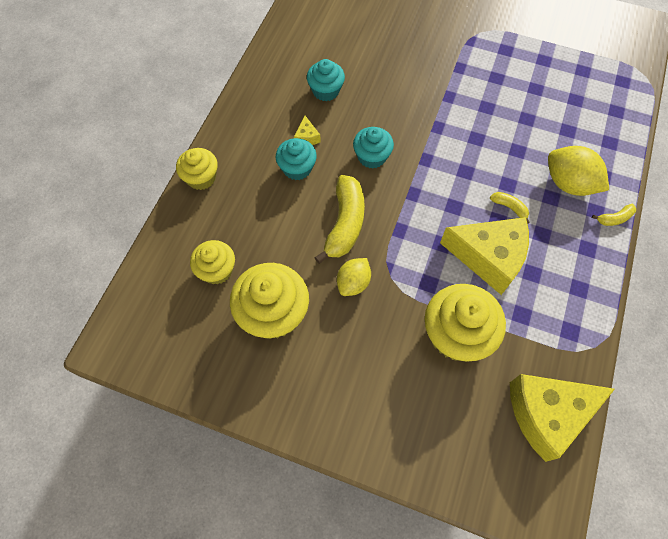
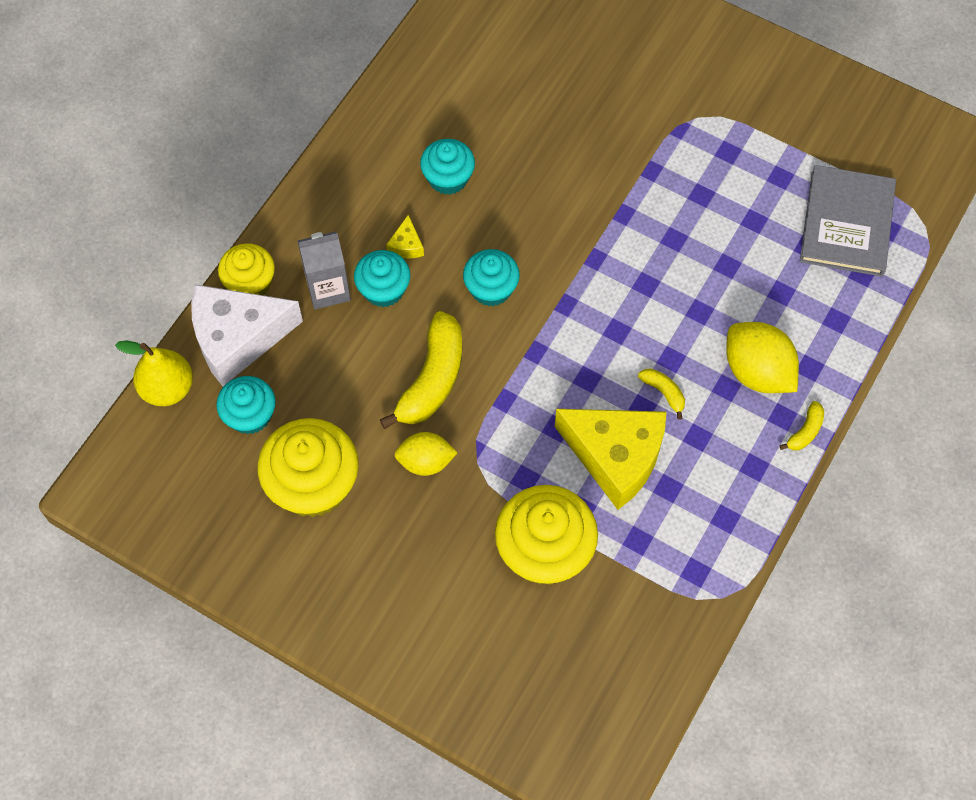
camera: 10 degrees right, 0 degrees up
(152, 260) = (167, 388): none -> yellow pear
(198, 217) = (238, 338): none -> white cheese
(217, 270) = (250, 415): yellow cupcake -> turquoise cupcake
(258, 174) = (328, 289): none -> grey carton
(353, 283) = (425, 462): yellow lemon -> yellow lemon turned 45 degrees clockwise
(547, 414) = (633, 668): yellow cheese -> none
(596, 82) = (847, 223): none -> grey book
(614, 218) = (805, 431): yellow banana -> yellow banana turned 45 degrees counterclockwise

